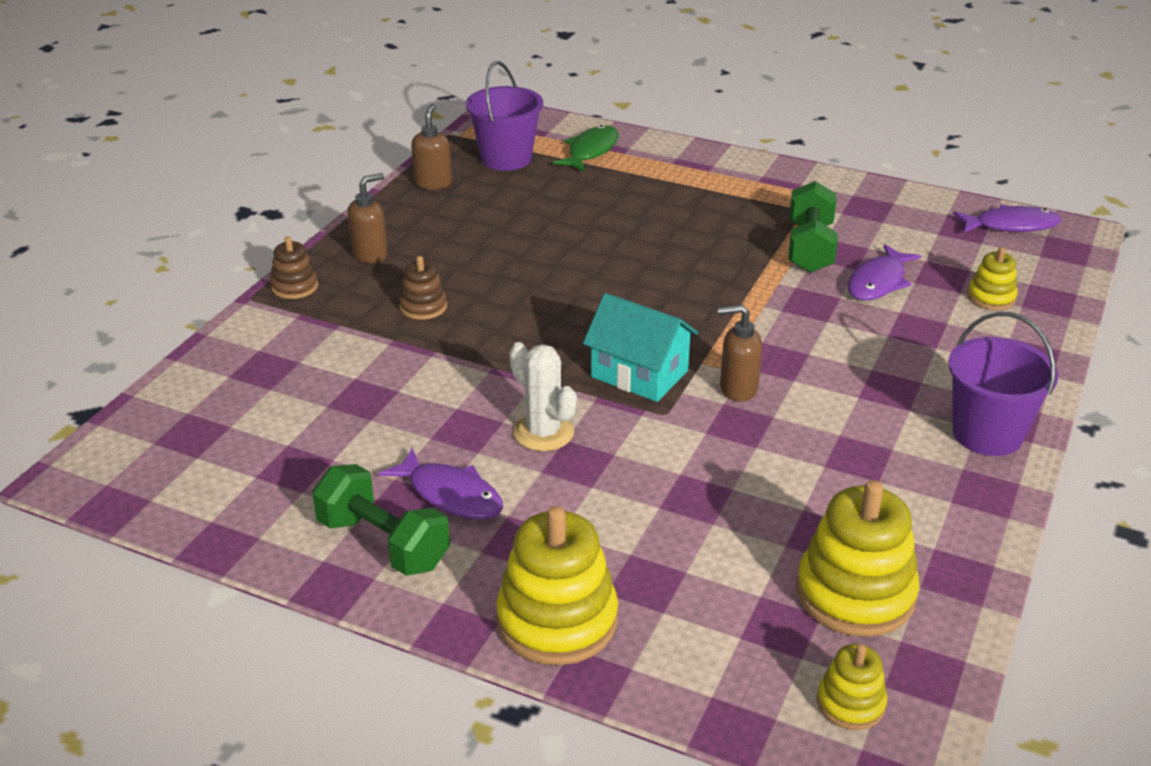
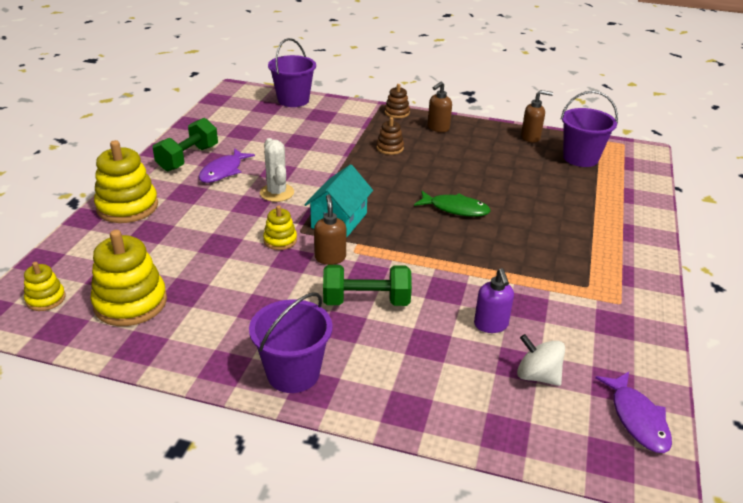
camera: 80 degrees right, 0 degrees up
(178, 399) = (293, 100): none -> purple bucket
(370, 254) = (438, 128): brown soap dispenser -> brown soap dispenser turned 90 degrees clockwise
(543, 432) = (277, 193): white cactus -> white cactus turned 60 degrees counterclockwise
(590, 151) = (616, 188): green fish -> green fish (455, 209)
(810, 248) = (527, 290): green dumbbell -> green dumbbell (366, 301)
(878, 282) = (491, 325): purple fish -> purple soap dispenser
(960, 267) = (537, 376): none -> white spinning top
(991, 297) = (493, 392): yellow stacking toy -> yellow stacking toy (280, 240)

